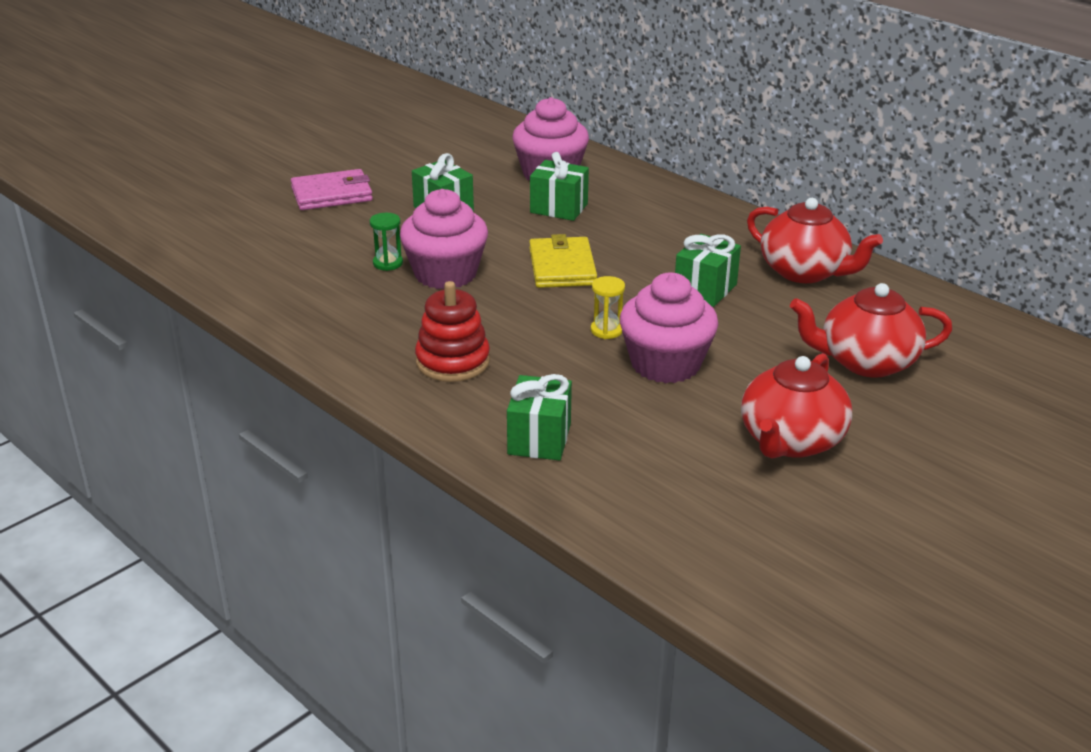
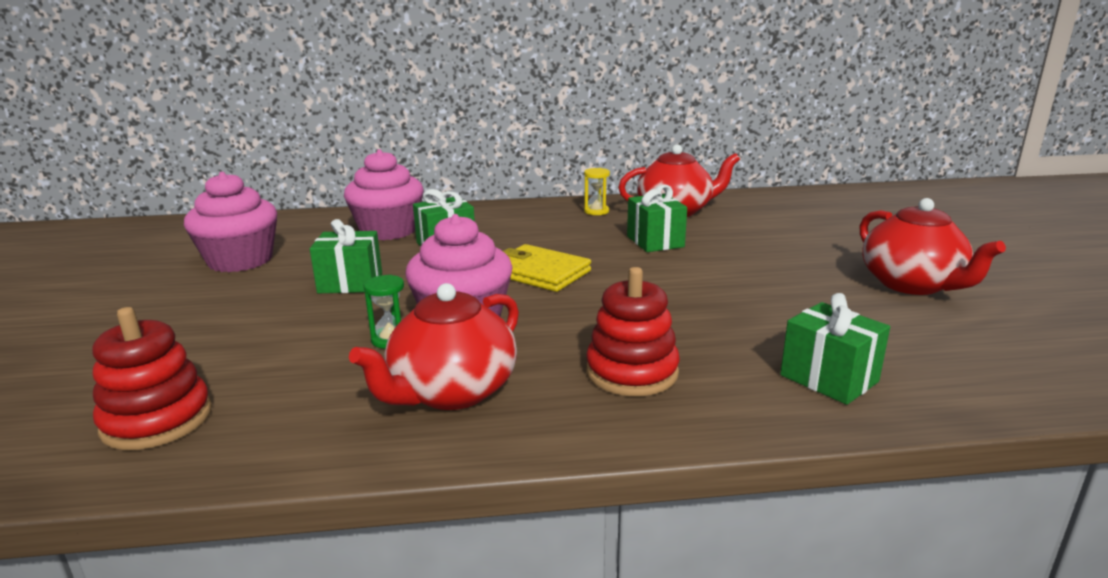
camera: 50 degrees left, 10 degrees down
(230, 246) = (157, 420): none -> red stacking toy
(332, 194) = (200, 320): pink wallet -> none
(606, 330) = (668, 290): yellow hourglass -> yellow hourglass (596, 211)
(665, 364) = (750, 287): pink cupcake -> pink cupcake (240, 260)
(866, 362) = (819, 232): red teapot -> red teapot (452, 392)

